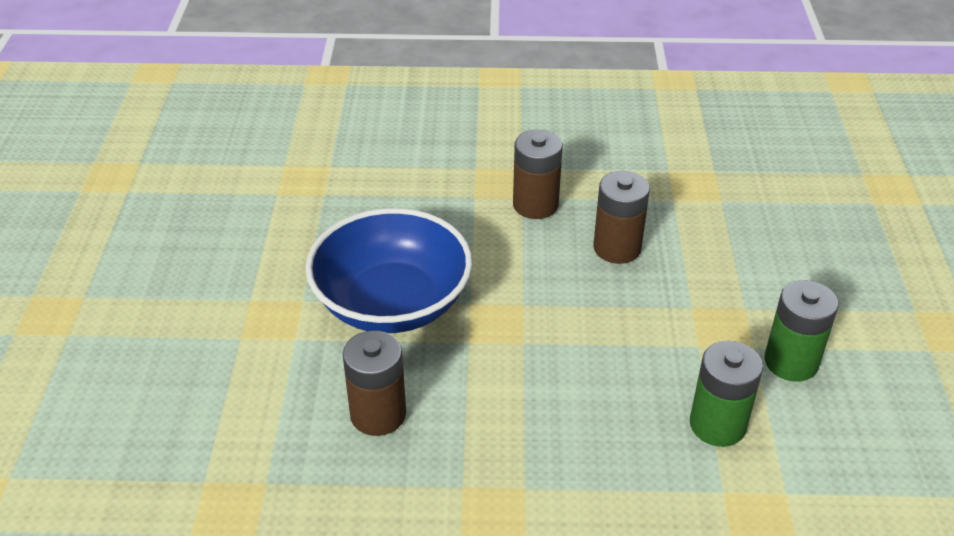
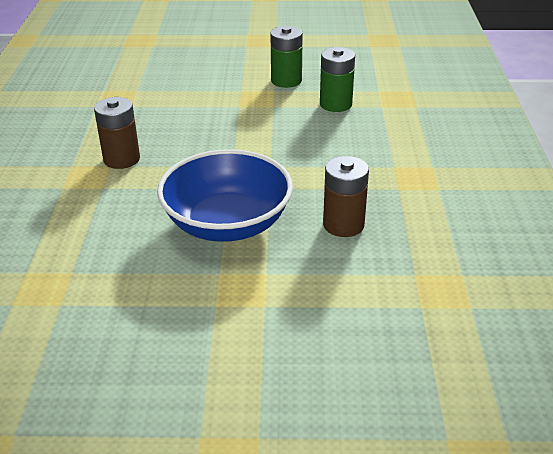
camera: 90 degrees left, 5 degrees down
(617, 248) = (179, 128): brown battery -> none

